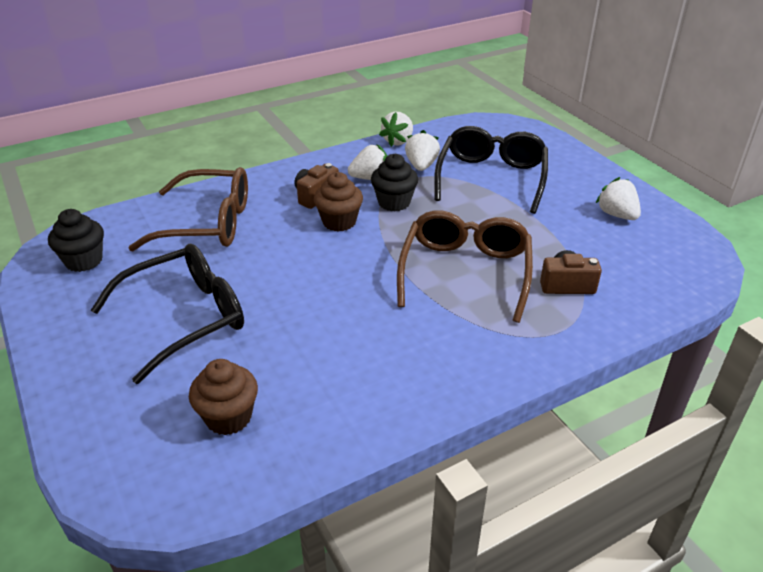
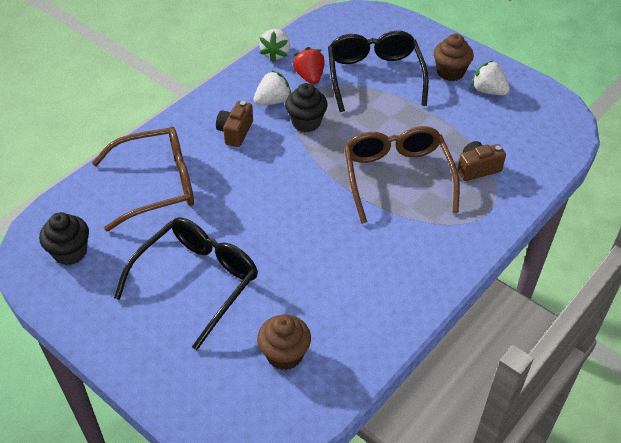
camera: 20 degrees left, 10 degrees up
(339, 222) = (270, 154): brown cupcake -> brown cupcake (450, 72)
(421, 166) = (309, 77): white strawberry -> red strawberry

